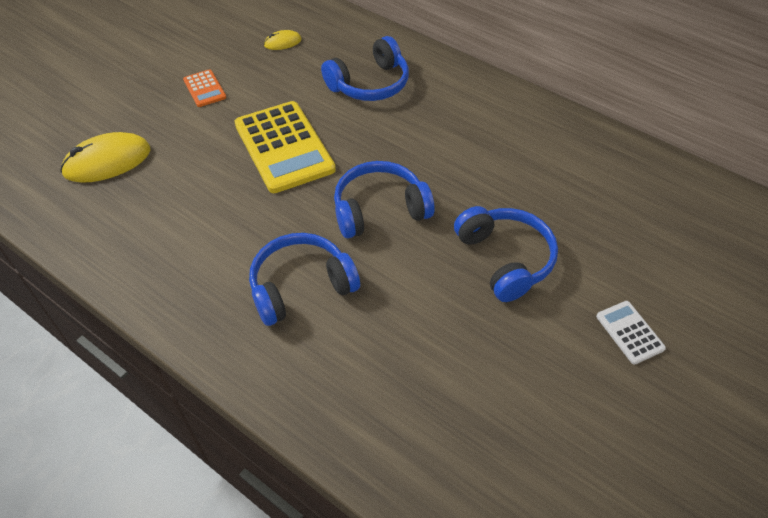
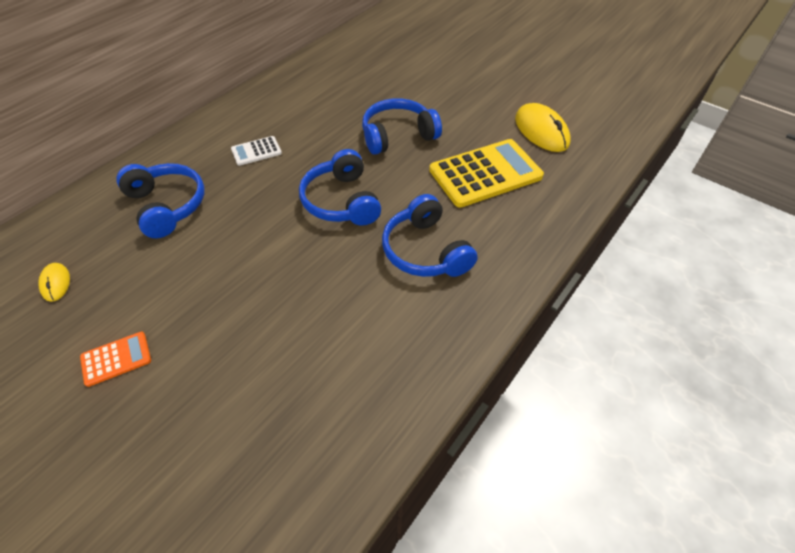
camera: 90 degrees left, 0 degrees up
(107, 161) = (228, 455): yellow mouse -> yellow mouse (541, 131)
(284, 147) = (245, 272): yellow calculator -> yellow calculator (485, 174)
(629, 332) = (456, 91): white calculator -> white calculator (256, 151)

